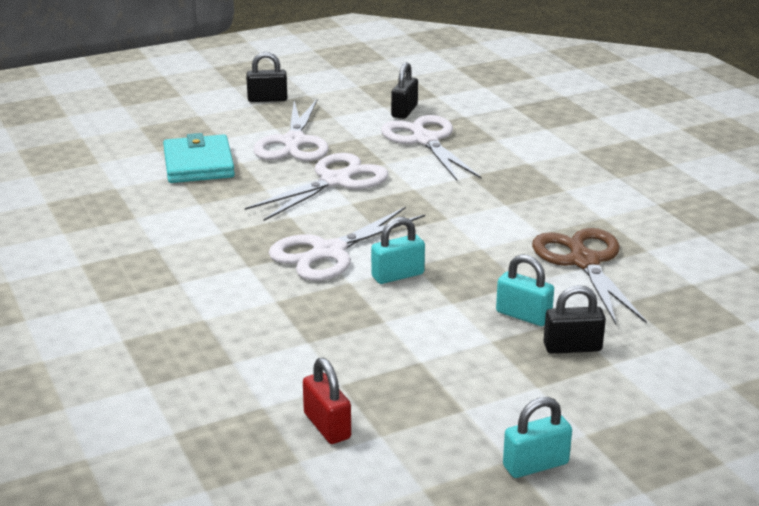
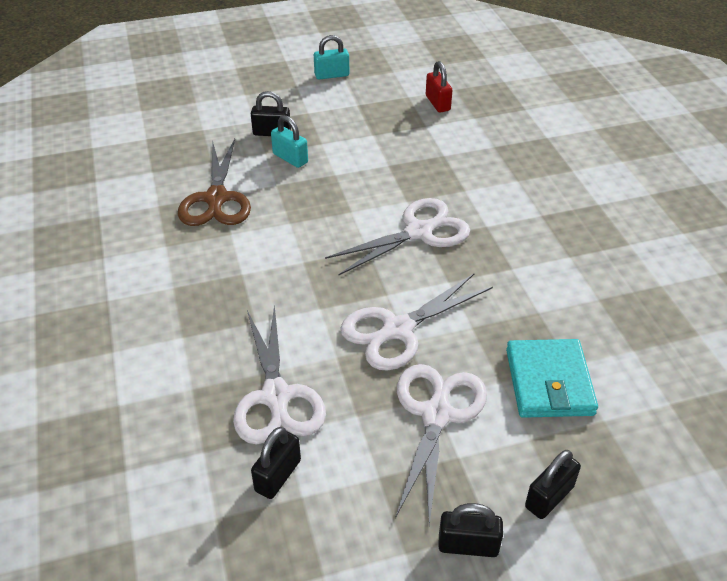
camera: 170 degrees left, 15 degrees up
(210, 118) = (549, 497): none -> black padlock
(397, 275) = (367, 202): turquoise padlock -> none

